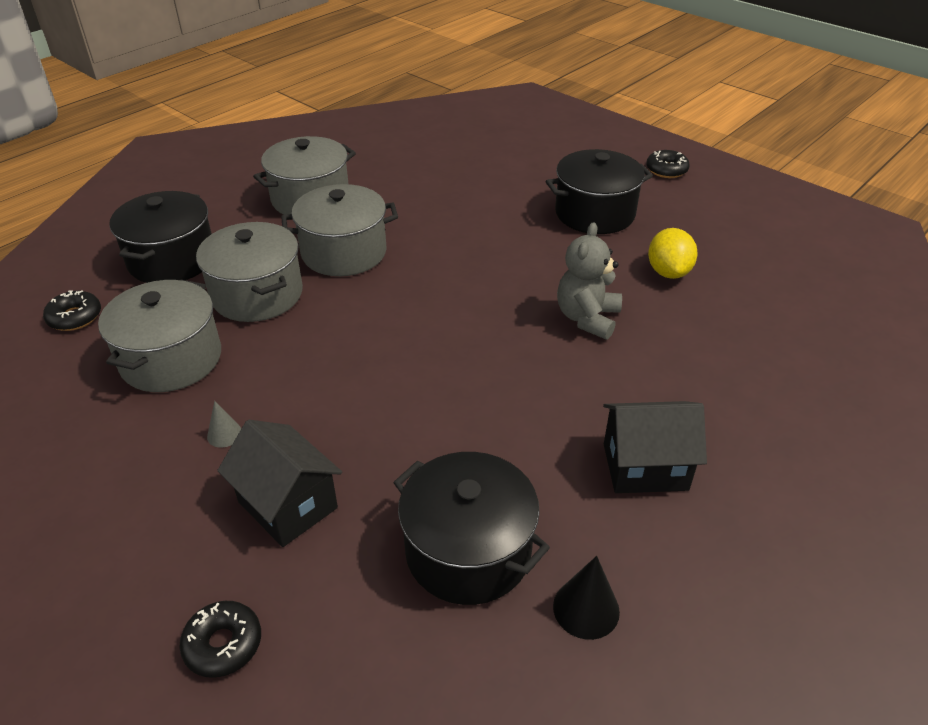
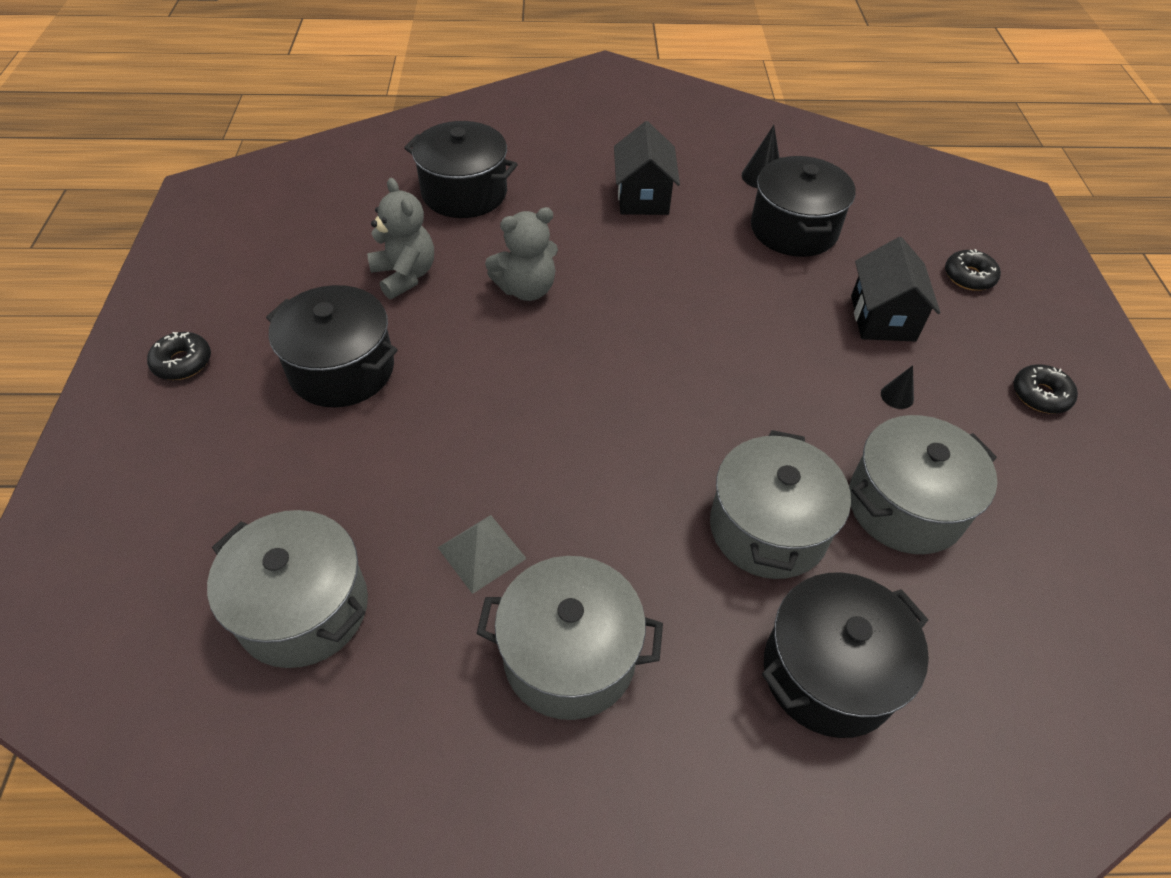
camera: 135 degrees left, 10 degrees up
(75, 317) = (990, 653): black donut -> black donut (1040, 395)
(224, 434) = (897, 396): grey cone -> black cone
(344, 252) = (628, 518): grey pot -> grey pot (303, 608)
(399, 201) = (481, 553): none -> grey pyramid
(645, 467) = (643, 197): black house -> black house turned 45 degrees clockwise
(668, 272) = (405, 275): yellow lemon -> grey teddy bear
(763, 352) = (464, 193): none -> black pot

